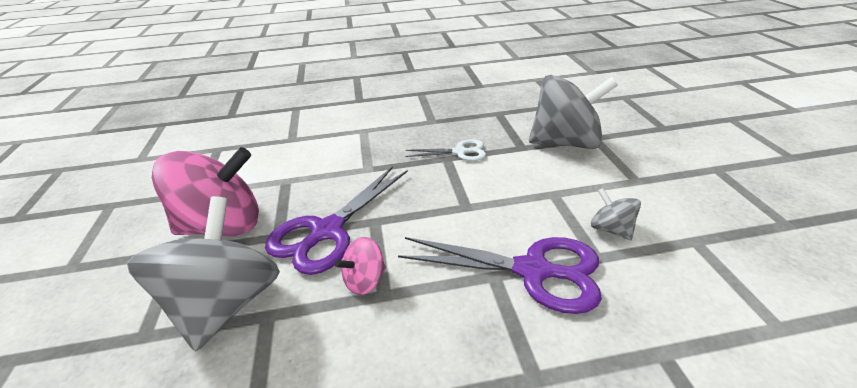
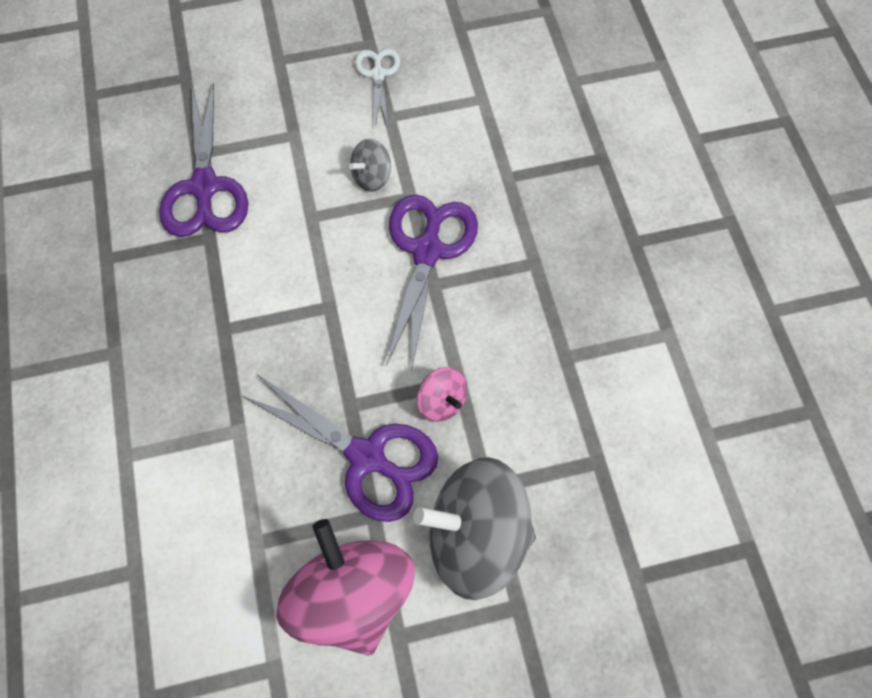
camera: 95 degrees left, 30 degrees up
(460, 152) = (210, 312): white scissors -> white scissors (378, 74)
(565, 142) = (204, 187): grey spinning top -> purple scissors

